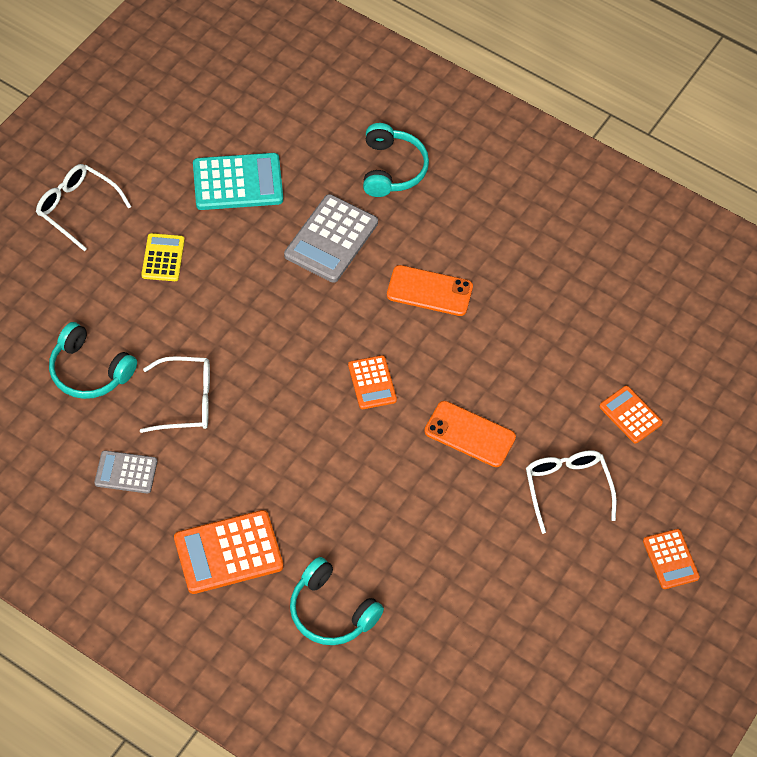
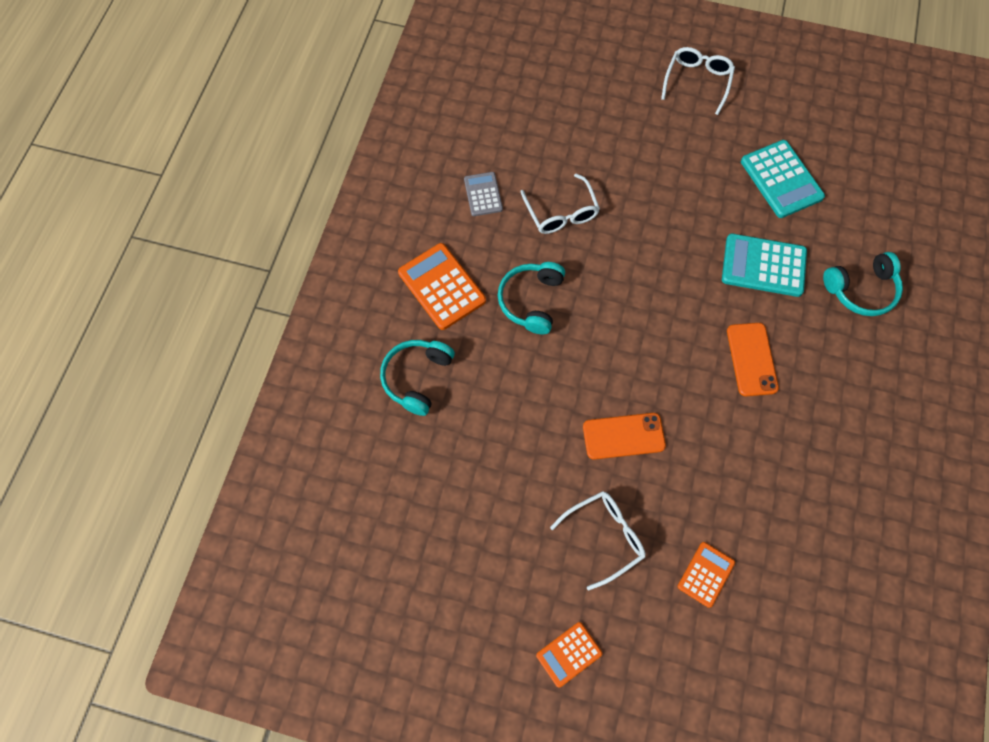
camera: 75 degrees right, 10 degrees up
(89, 371) = (559, 140): turquoise headphones -> turquoise headphones (531, 301)
(163, 258) = (682, 153): yellow calculator -> none
(331, 239) = (763, 266): grey calculator -> turquoise calculator
(372, 383) = (639, 342): orange calculator -> none
(470, 434) = (623, 436): orange phone -> orange phone turned 75 degrees clockwise

